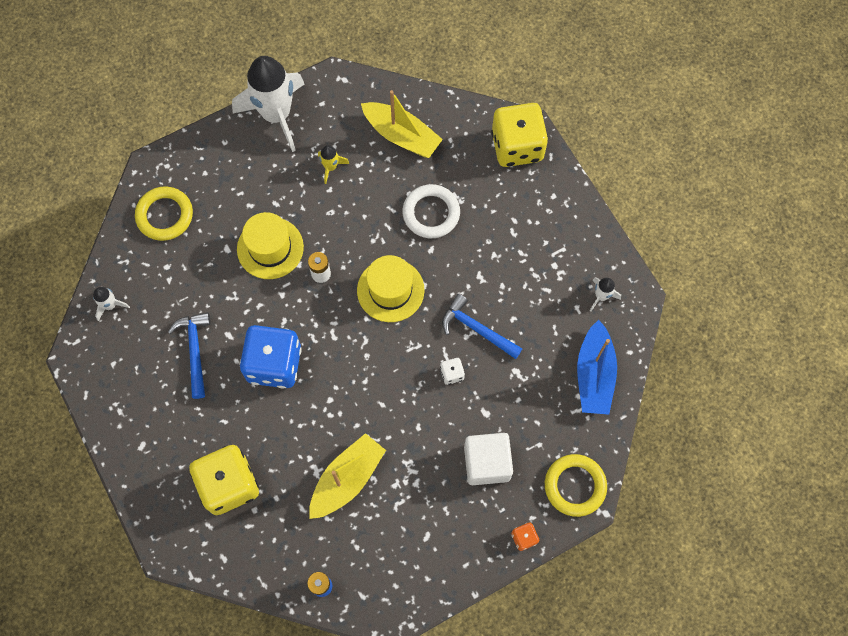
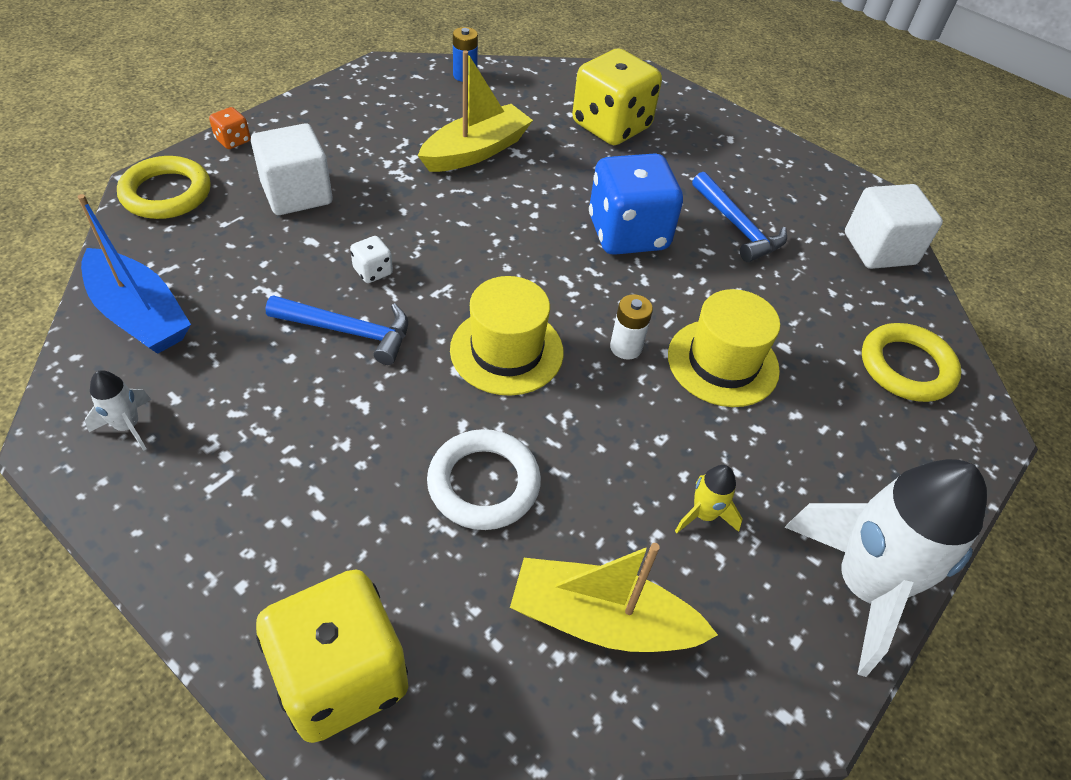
camera: 155 degrees right, 20 degrees down
(110, 305) = (879, 249): white rocket -> white cube
(347, 479) = (475, 151): yellow boat -> yellow boat turned 150 degrees counterclockwise
(594, 374) = (140, 314): blue boat -> blue boat turned 150 degrees clockwise

